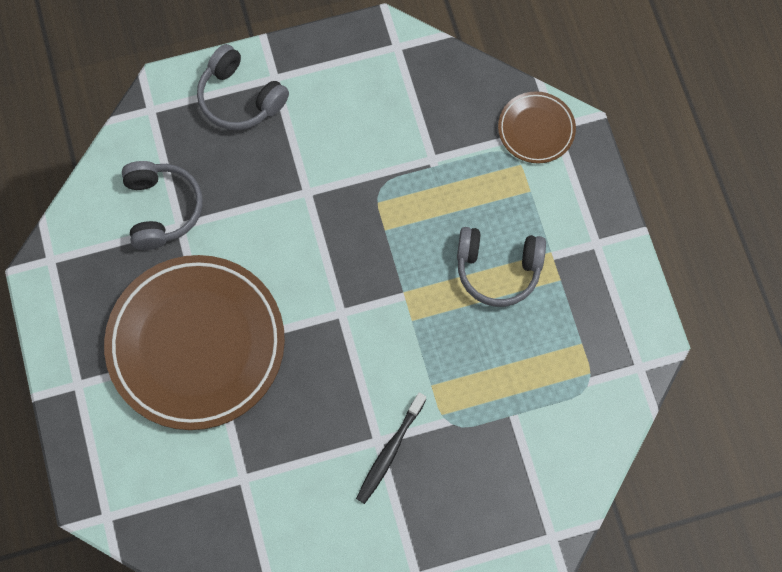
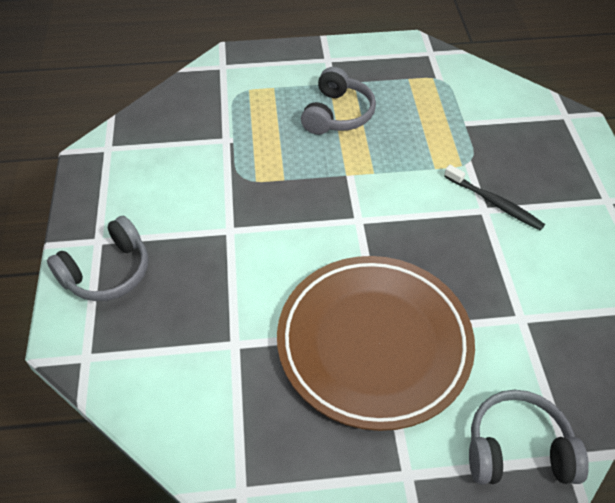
camera: 80 degrees left, 20 degrees down
(162, 209) = (210, 359): grey headphones -> grey headphones (517, 449)
(536, 129) = (221, 77): brown plate -> none

